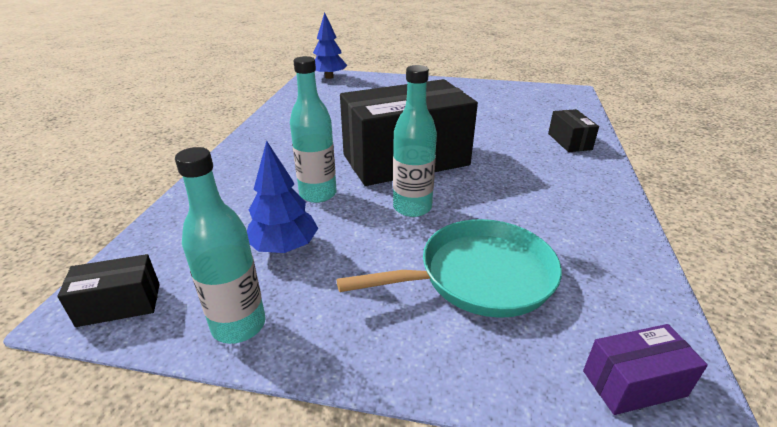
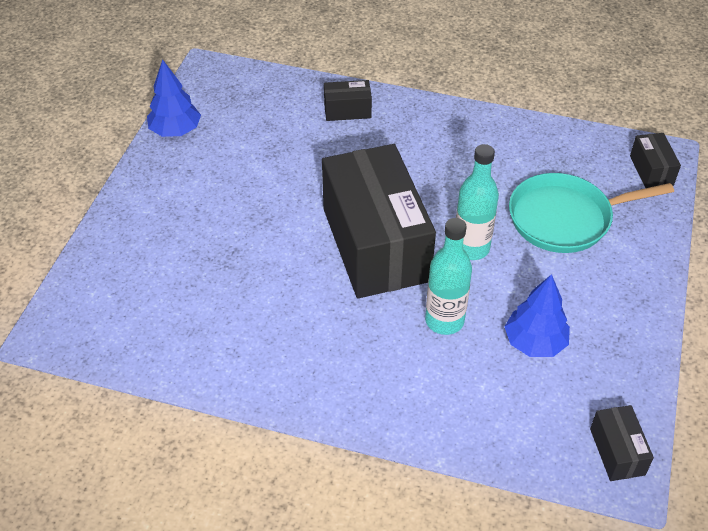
camera: 85 degrees left, 15 degrees up
(239, 325) = (630, 363): turquoise bottle -> none
(329, 77) = (67, 316): blue tree -> blue tree (176, 131)
(479, 276) = (565, 218): turquoise pan -> turquoise pan turned 90 degrees counterclockwise
(633, 383) = (651, 170): purple box -> black box

